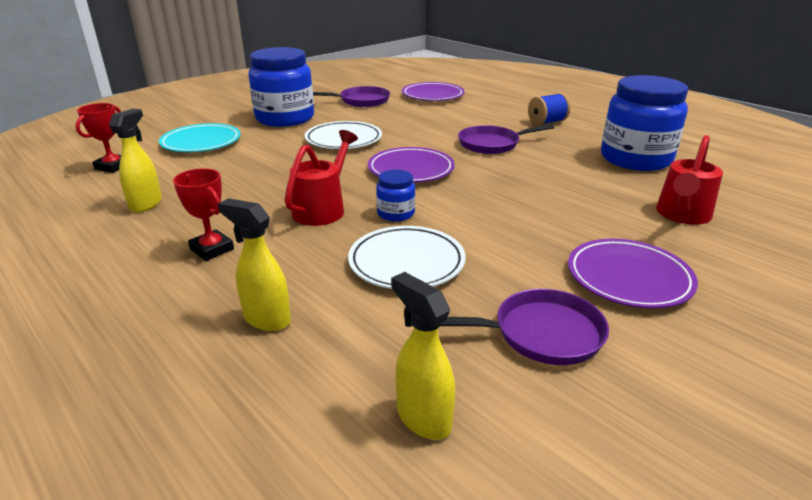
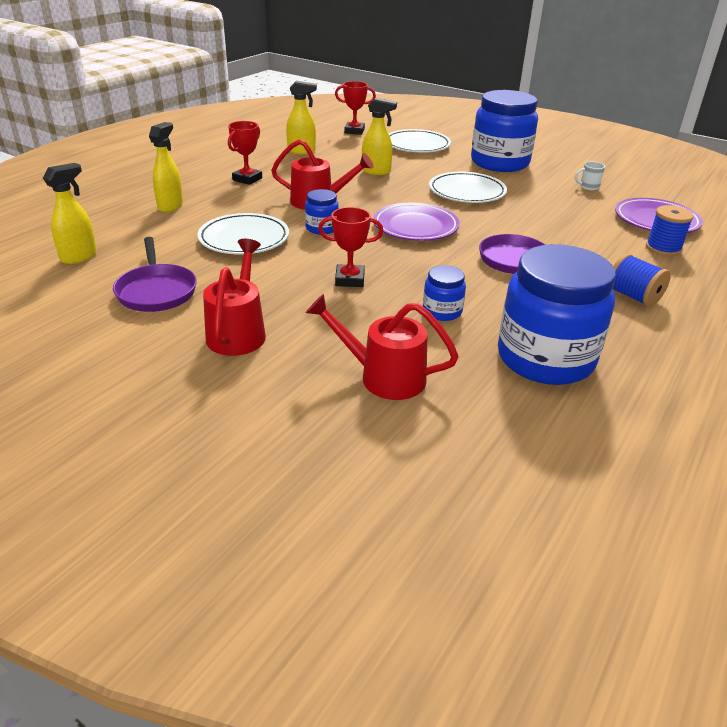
camera: 75 degrees right, 5 degrees up
(201, 142) = (417, 145): turquoise plate -> white plate
(258, 170) = (376, 171): none -> yellow spray bottle
(361, 101) = (588, 187): purple pan -> white mug
(477, 102) = (663, 248): none -> blue spool
(517, 211) = (349, 279): none -> red trophy
(574, 181) = (442, 311): none -> blue jar
(628, 278) = (238, 332): purple plate -> red watering can

